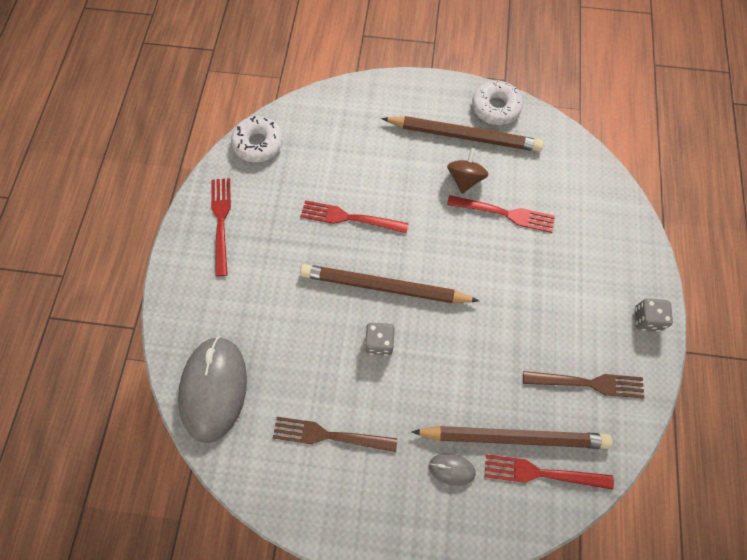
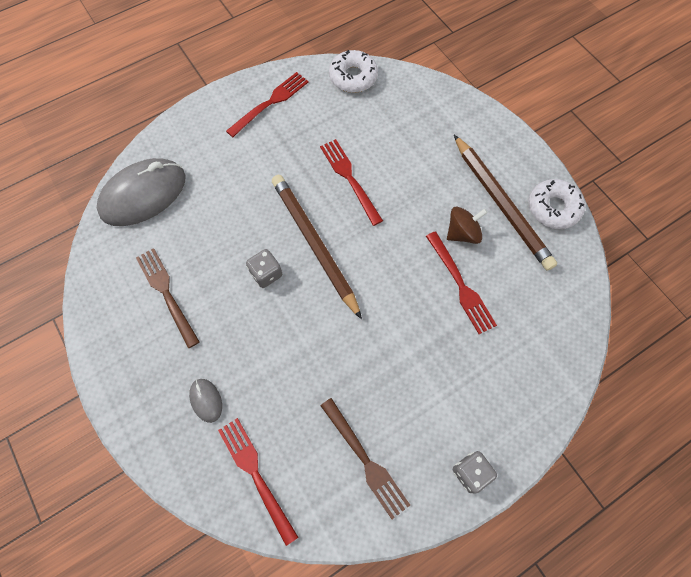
camera: 50 degrees right, 0 degrees up
(514, 437) = (269, 430): brown pencil -> none

